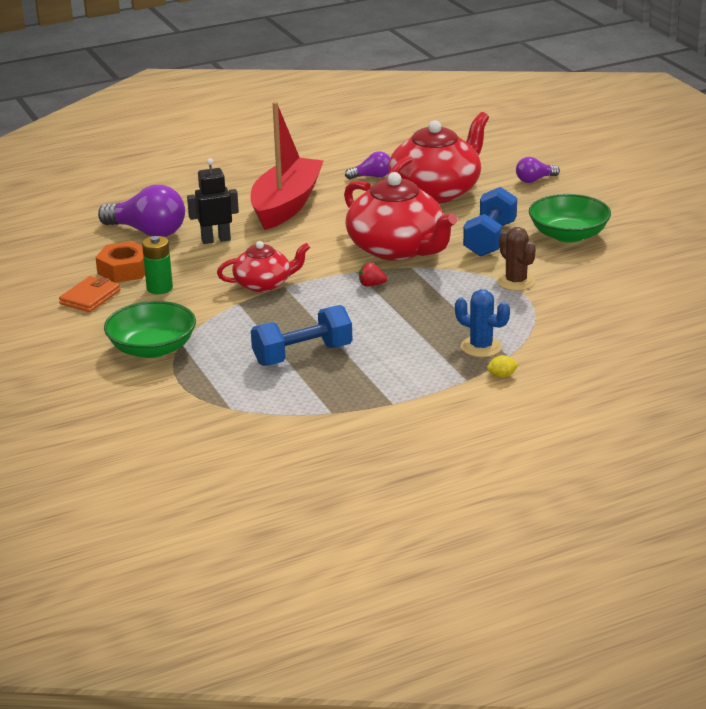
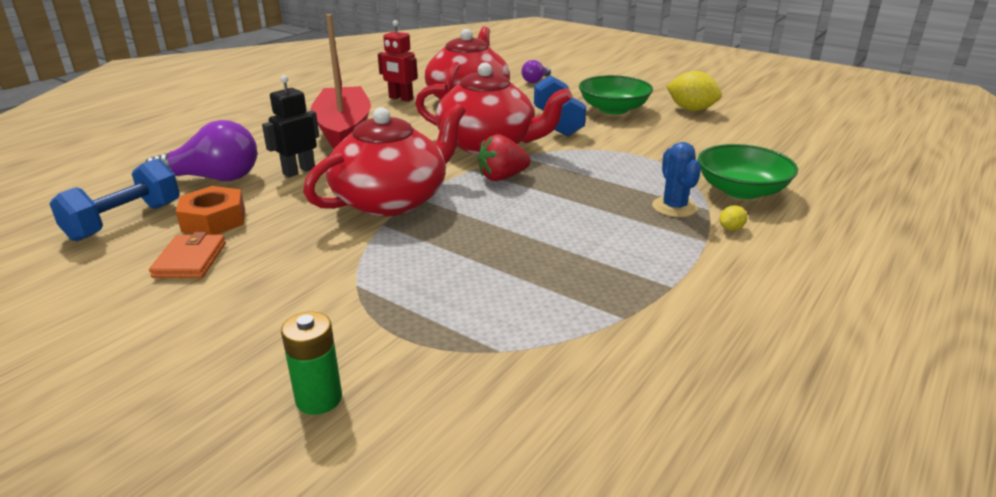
camera: 30 degrees left, 0 degrees up
(152, 348) = (324, 301): green bowl -> green bowl (741, 190)
(159, 288) = (274, 230): green battery -> green battery (319, 399)
(264, 284) = (392, 200): red teapot -> red teapot, size x1.77
(302, 355) = (513, 260): blue dumbbell -> blue dumbbell (125, 221)
(371, 285) = (502, 177): red strawberry -> red strawberry, size x1.76
(372, 176) = (400, 98): purple light bulb -> red robot
(481, 347) = (674, 207): blue cactus -> blue cactus turned 75 degrees clockwise
(516, 282) = (623, 148): brown cactus -> none
(650, 253) = (691, 109): none -> yellow lemon

